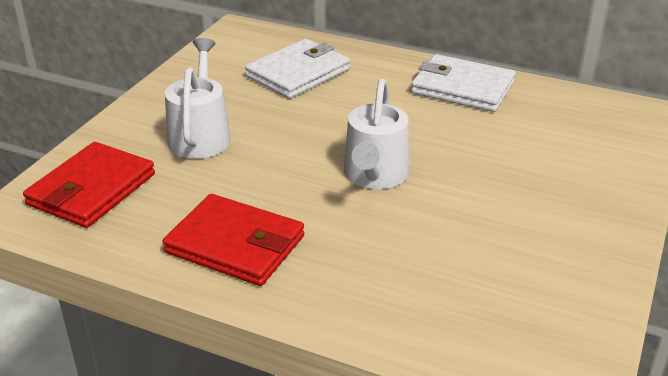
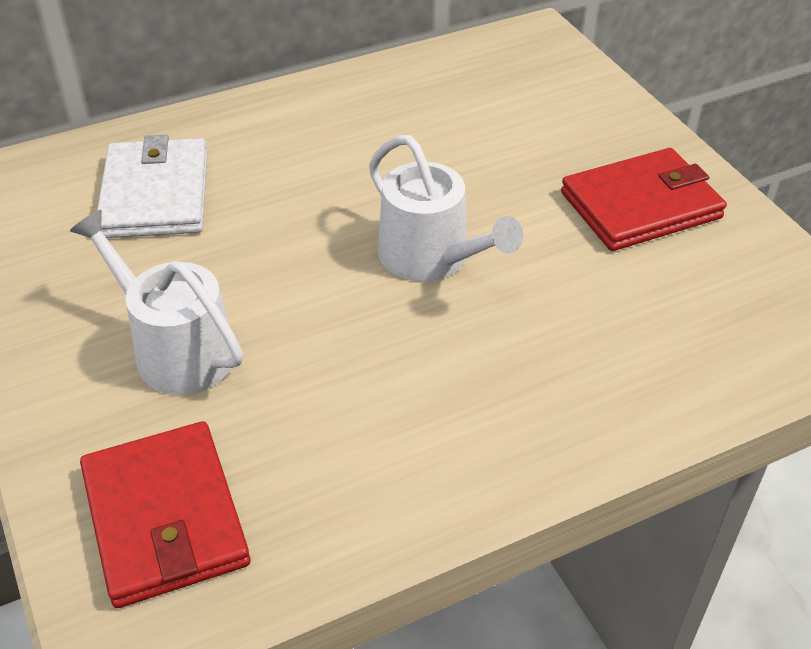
camera: 50 degrees left, 10 degrees up
(235, 245) = (434, 438): red wallet -> red wallet (641, 205)
(462, 88) = (353, 104): white wallet -> none

